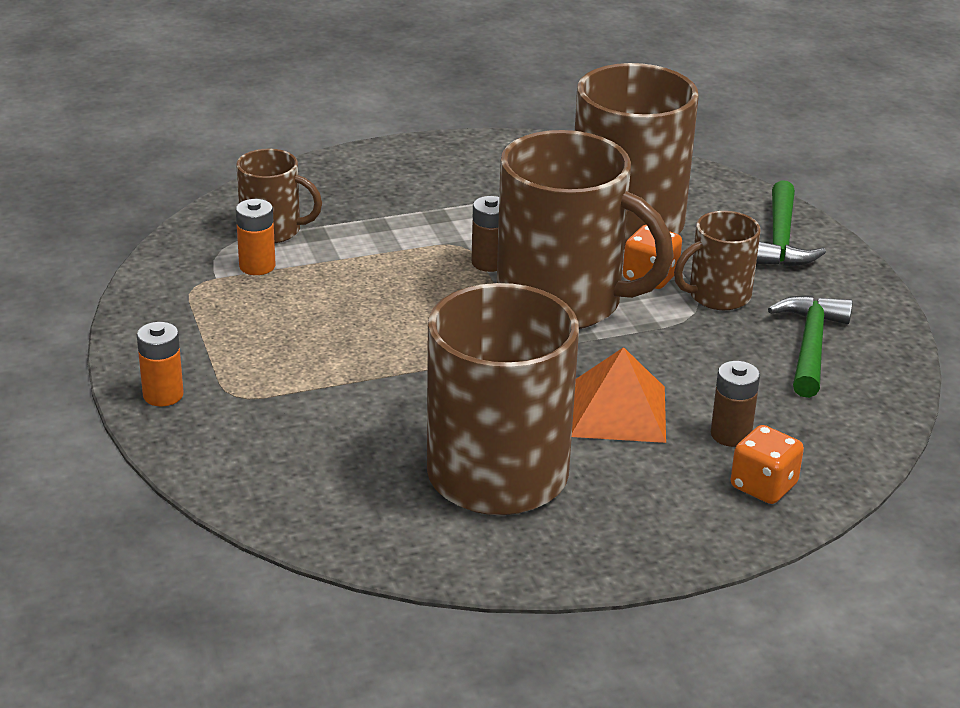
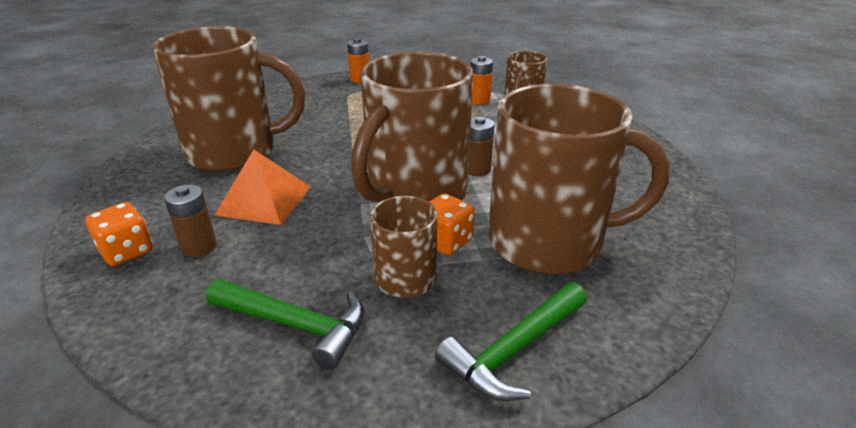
camera: 100 degrees right, 0 degrees up
(780, 240) = (514, 350): green hammer -> green hammer turned 60 degrees counterclockwise

